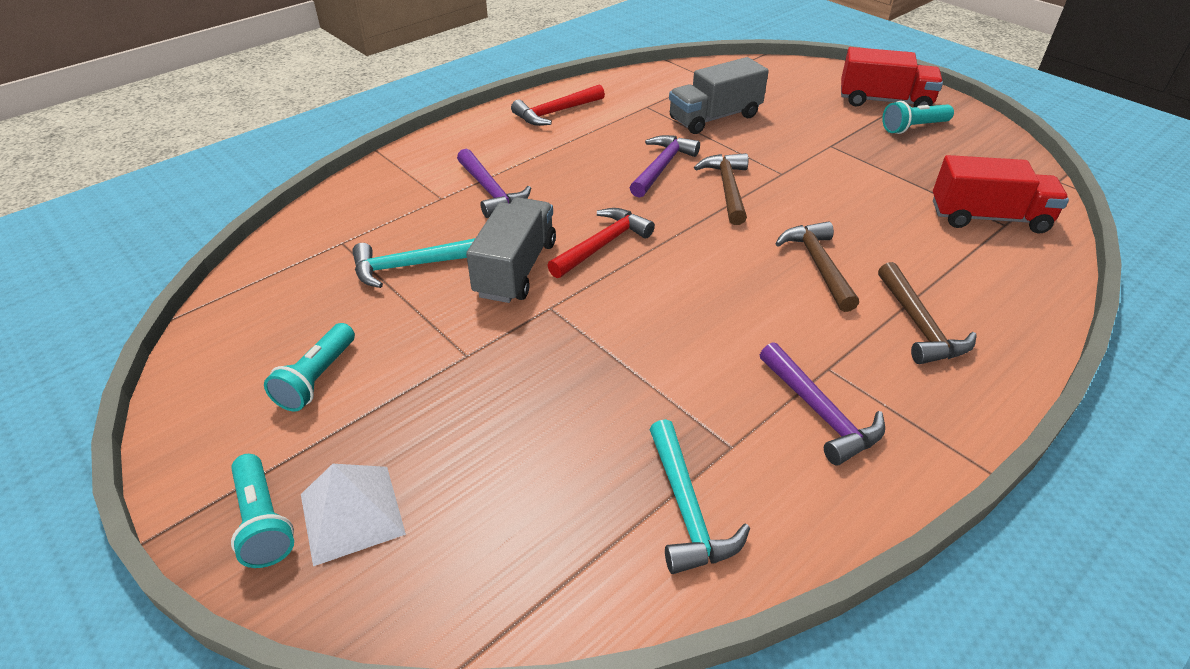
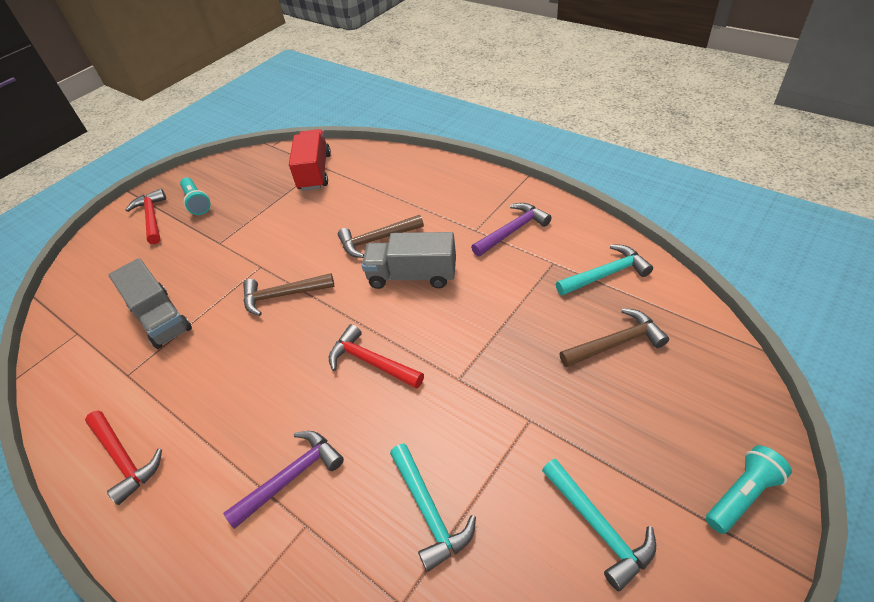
camera: 95 degrees left, 5 degrees up
(317, 379) = (599, 527): turquoise flashlight -> turquoise hammer
(352, 513) = (702, 438): white pyramid -> none
(516, 269) = (415, 416): grey truck -> grey truck (412, 275)
(662, 167) = (247, 343): purple hammer -> none
(884, 101) = (152, 217): red truck -> red hammer
(919, 325) = (427, 197): brown hammer -> brown hammer (616, 343)

